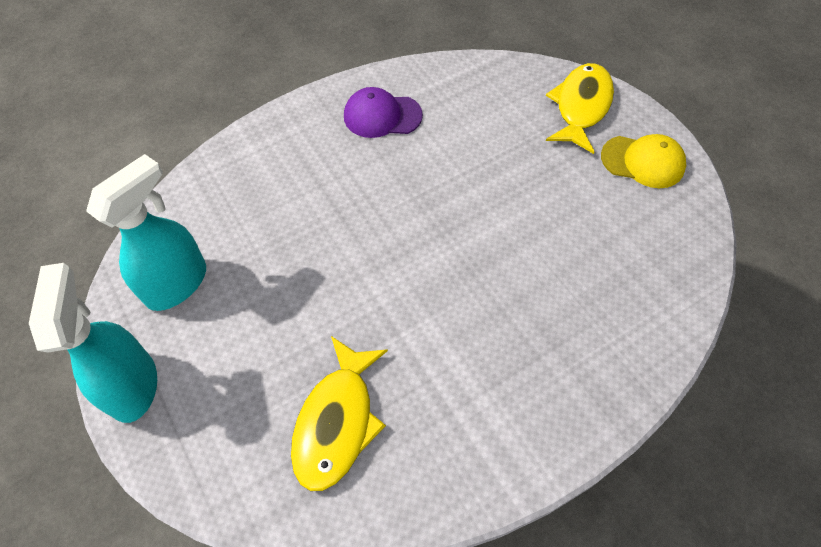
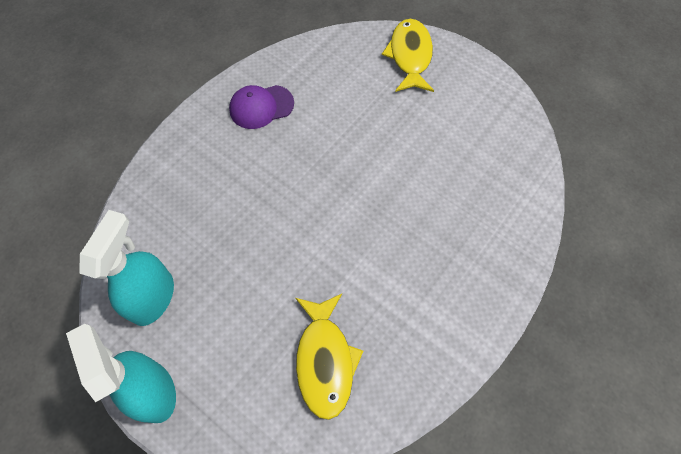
camera: 20 degrees left, 5 degrees up
(643, 162) = (469, 87): yellow cap -> none

